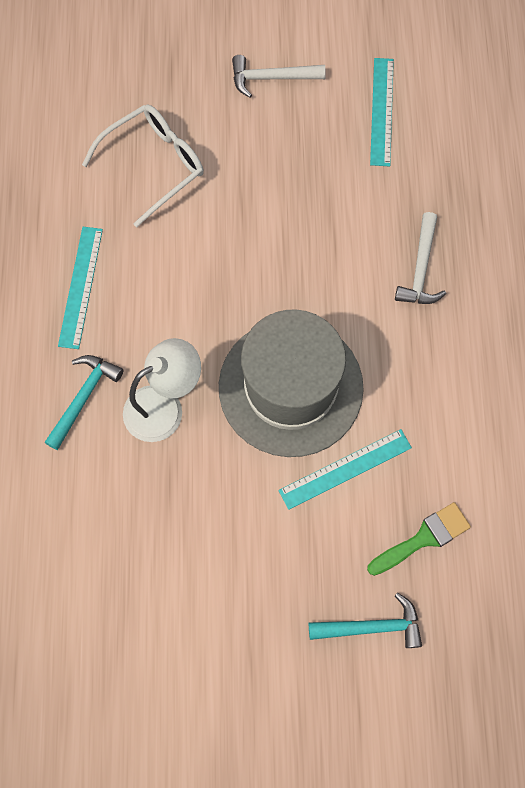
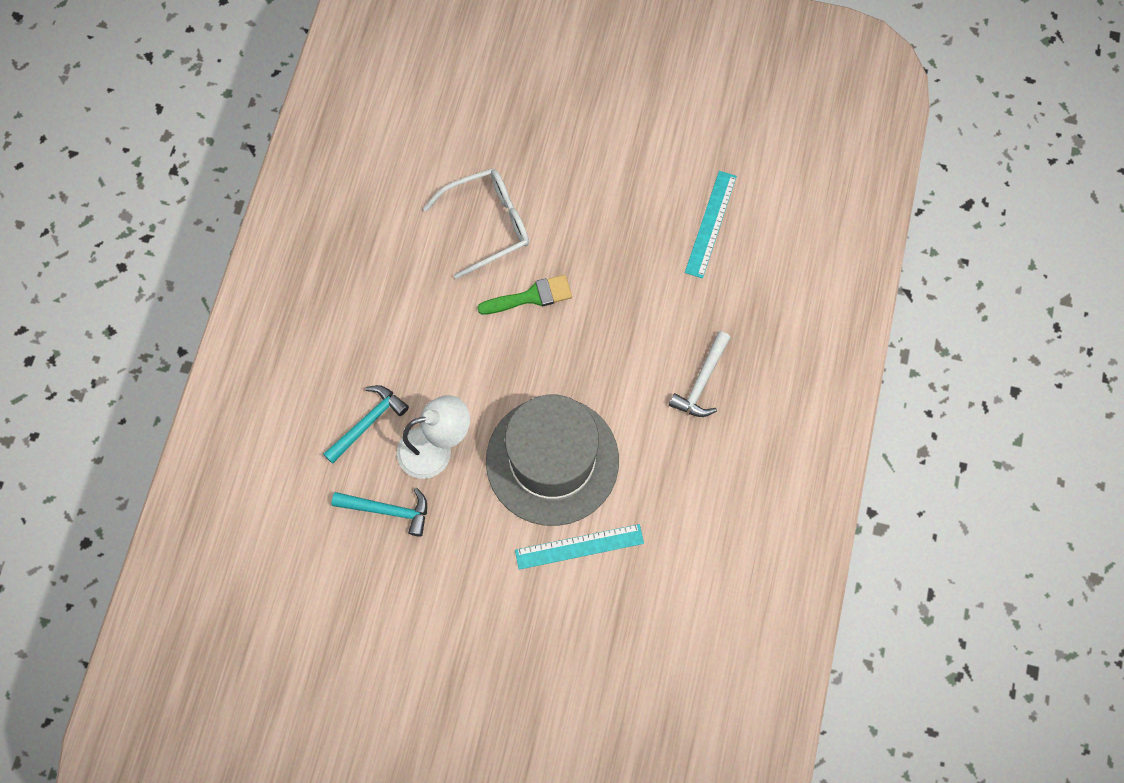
camera: 15 degrees right, 0 degrees up
(80, 287) = (392, 321): turquoise ruler -> none
(272, 78) = (618, 167): white hammer -> none
(371, 627) = (561, 691): turquoise hammer -> turquoise hammer (388, 510)
(423, 538) = (630, 626): green brush -> green brush (531, 297)

